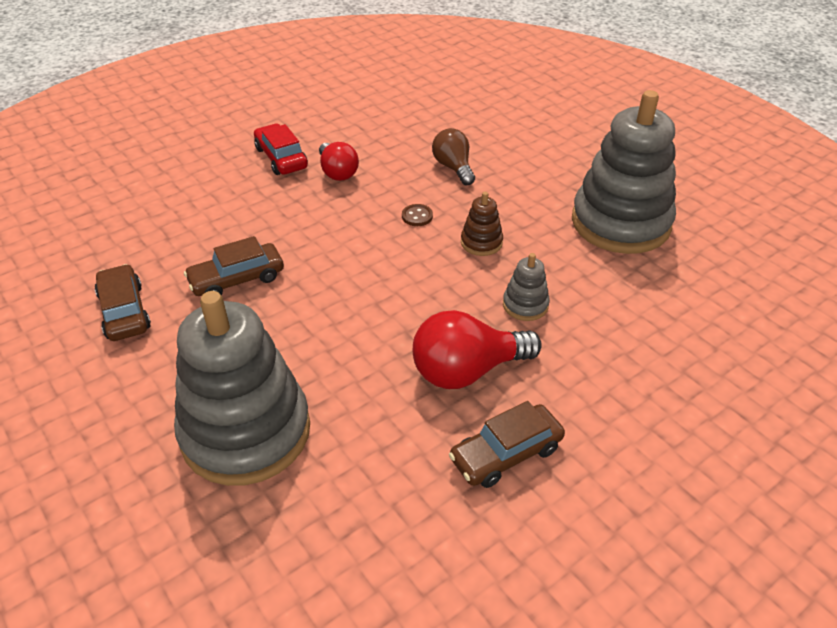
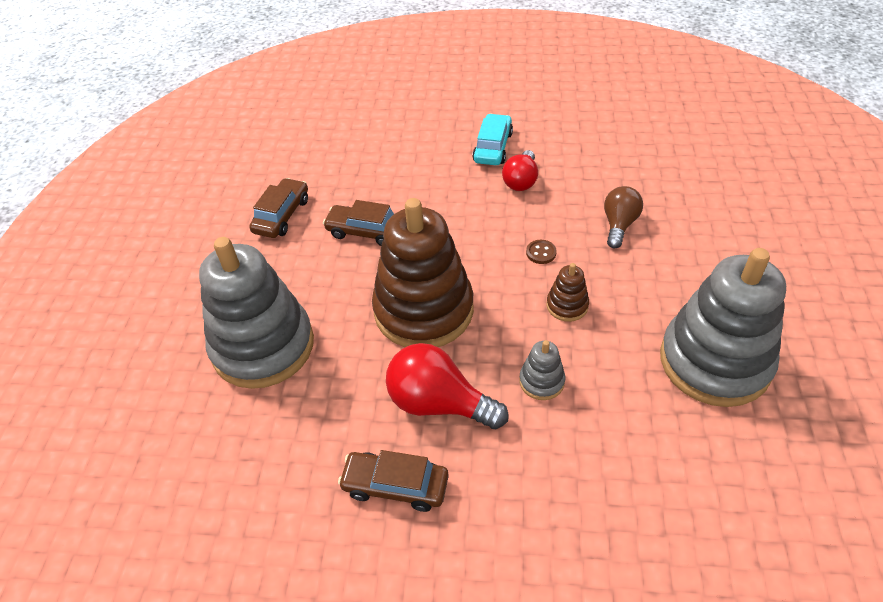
camera: 45 degrees right, 5 degrees up
(281, 158) = (493, 147): red car -> turquoise car
(369, 311) = (423, 310): none -> brown stacking toy

